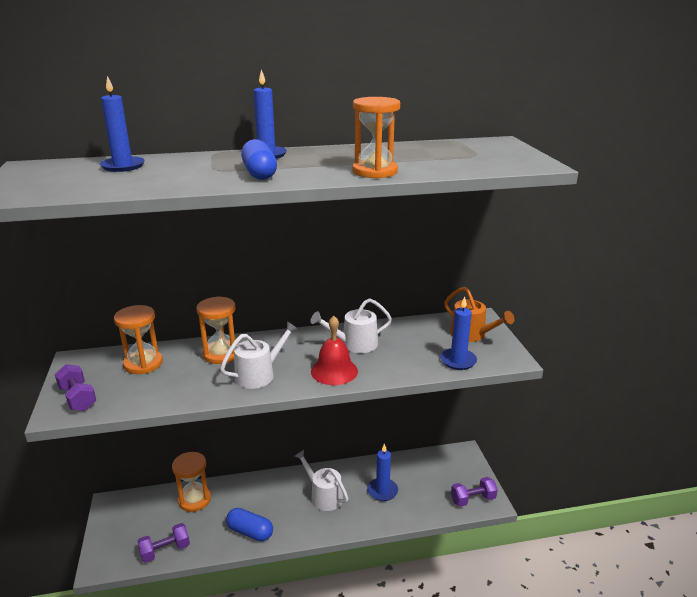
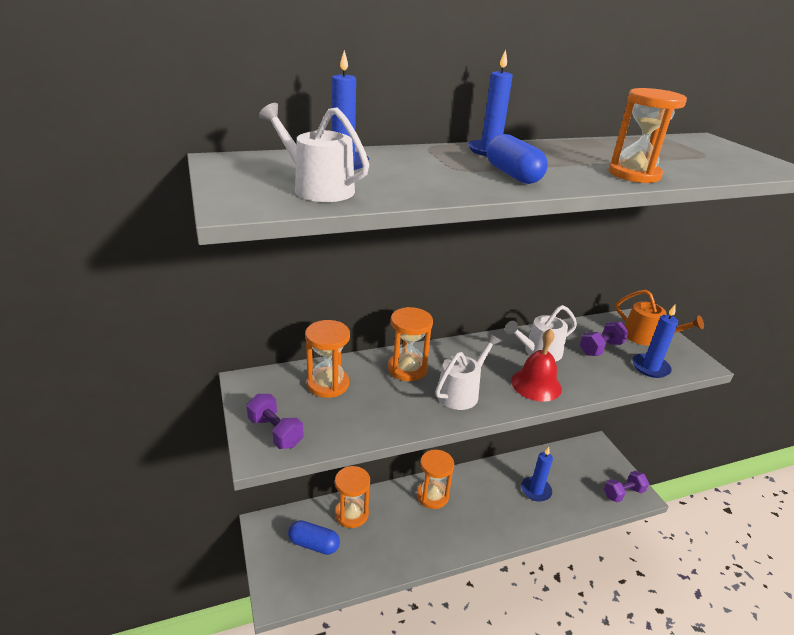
camera: 10 degrees left, 5 degrees up
(165, 550) = (341, 575): purple dumbbell -> purple dumbbell (600, 348)
(250, 532) = (422, 545): blue capsule -> blue capsule (314, 544)
(277, 489) = (432, 496): none -> orange hourglass
(323, 496) = (481, 500): white watering can -> white watering can (318, 188)

